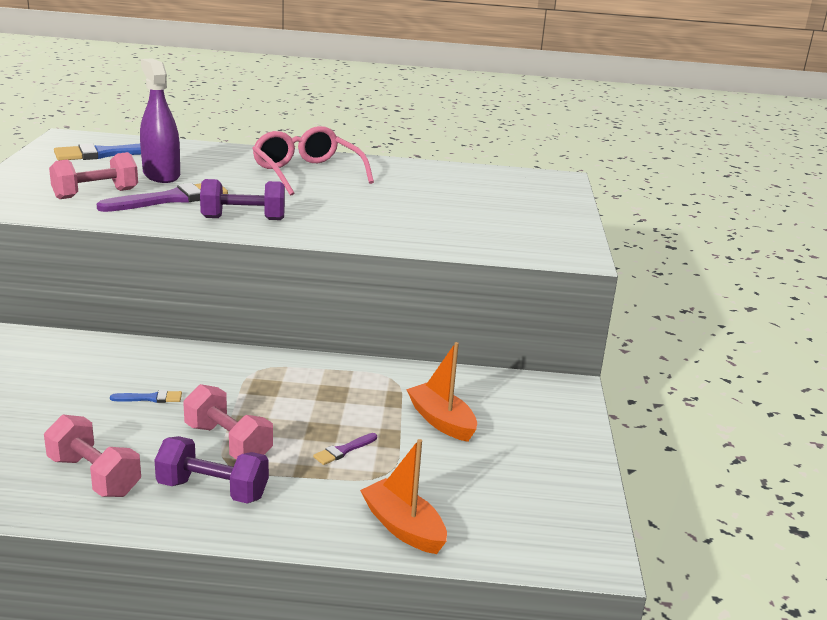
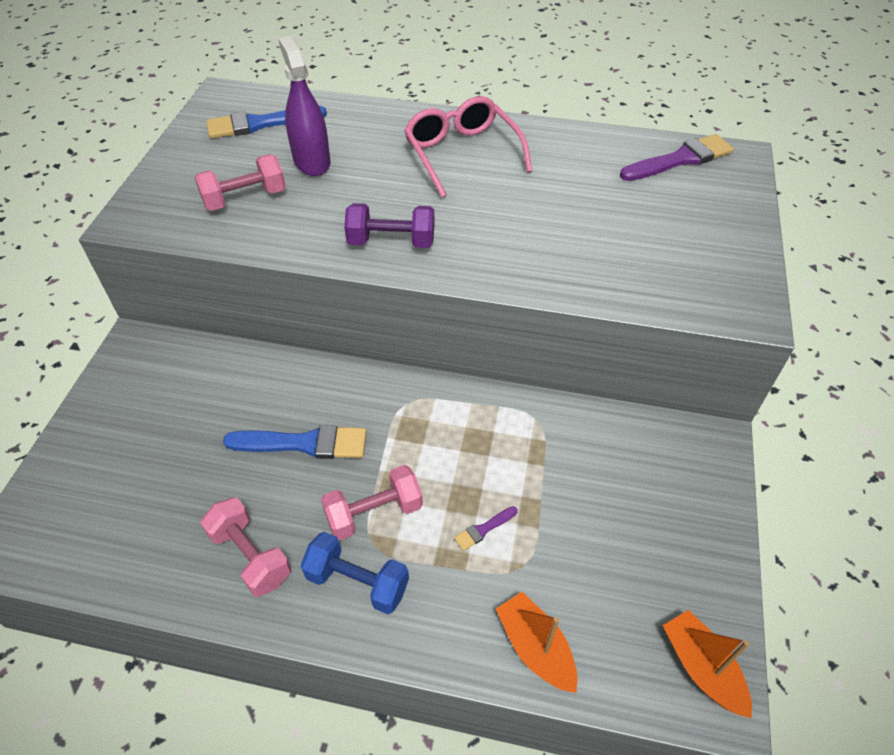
camera: 10 degrees right, 25 degrees up
(150, 398) = (304, 443): blue brush -> blue brush, size x2.15
(171, 199) = (319, 206): purple brush -> purple brush (680, 159)
(212, 490) = (357, 582): purple dumbbell -> blue dumbbell
(228, 443) = (374, 513): pink dumbbell -> pink dumbbell turned 75 degrees counterclockwise
(441, 421) = (582, 488): orange boat -> orange boat (701, 668)

